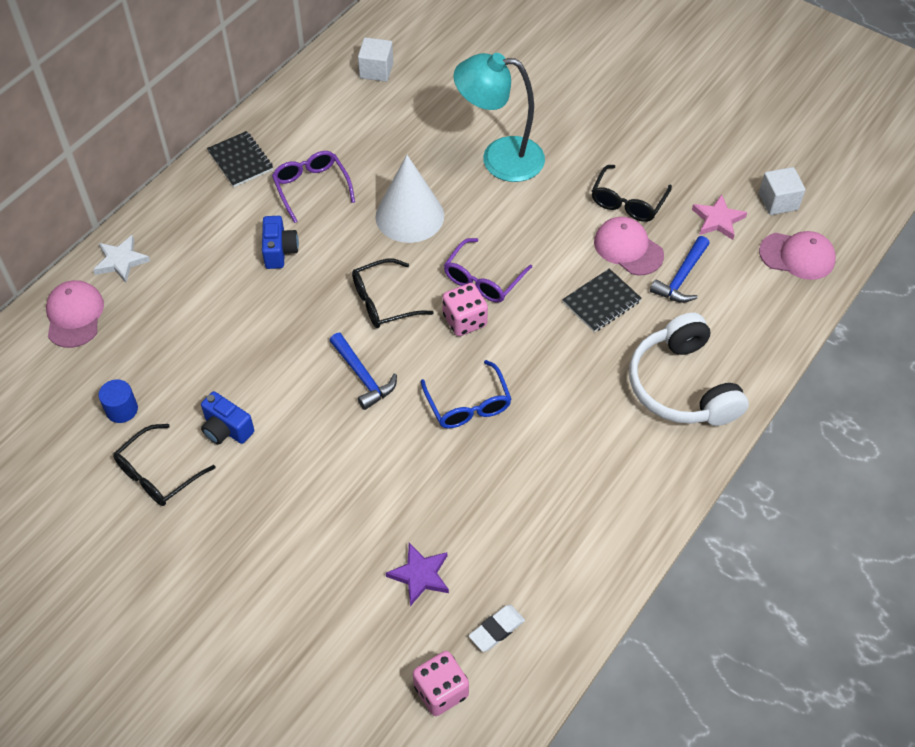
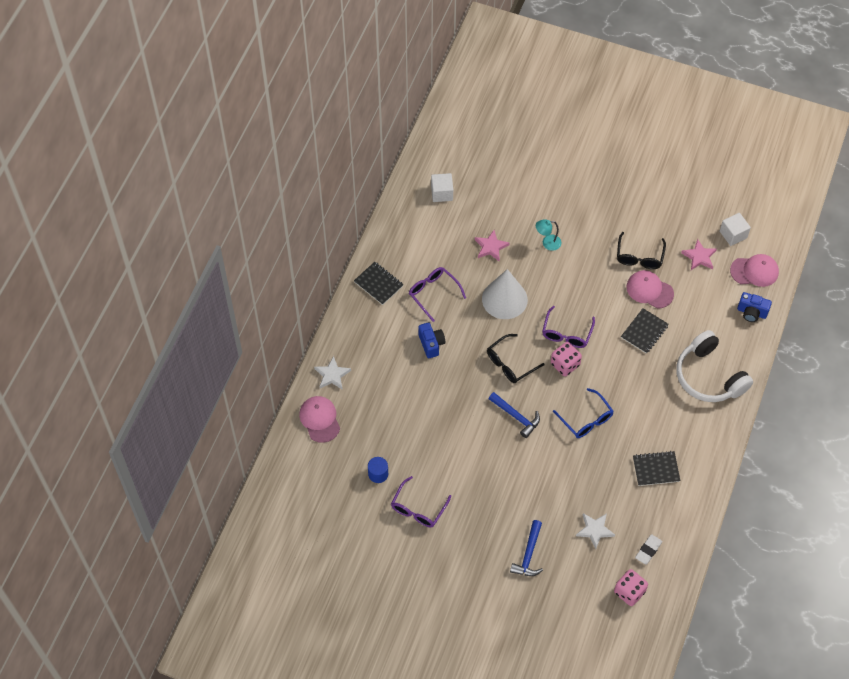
camera: 15 degrees left, 5 degrees up
(158, 474) = (418, 509): black glasses -> purple glasses
(226, 429) = (447, 471): blue camera -> blue camera (751, 312)
(417, 147) = (491, 247): none -> pink star
(420, 575) = (594, 530): purple star -> white star
(499, 158) = (547, 243): turquoise lamp -> turquoise lamp, size x0.45
(552, 504) = (656, 469): none -> black notebook
(681, 277) = (688, 303): blue hammer -> blue hammer (528, 554)

